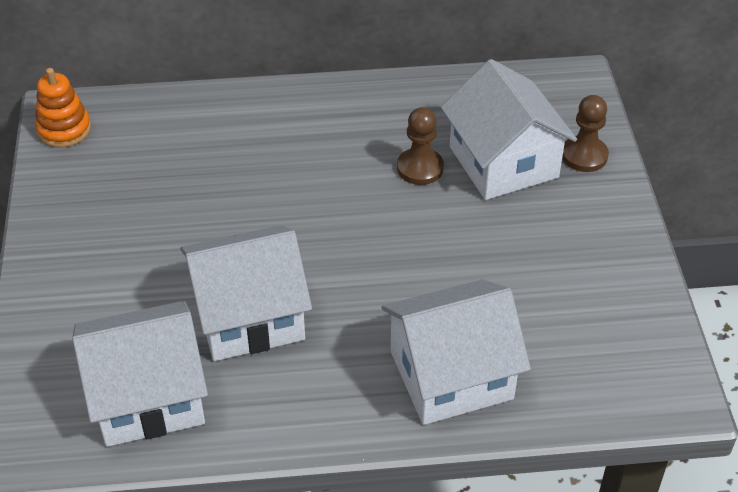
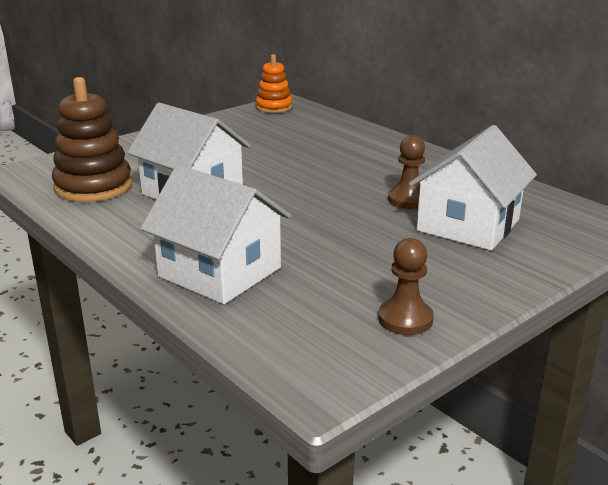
camera: 55 degrees right, 20 degrees down
(148, 396) = (93, 187): white house -> brown stacking toy
(584, 155) = (536, 253): brown pawn -> brown pawn (405, 319)

